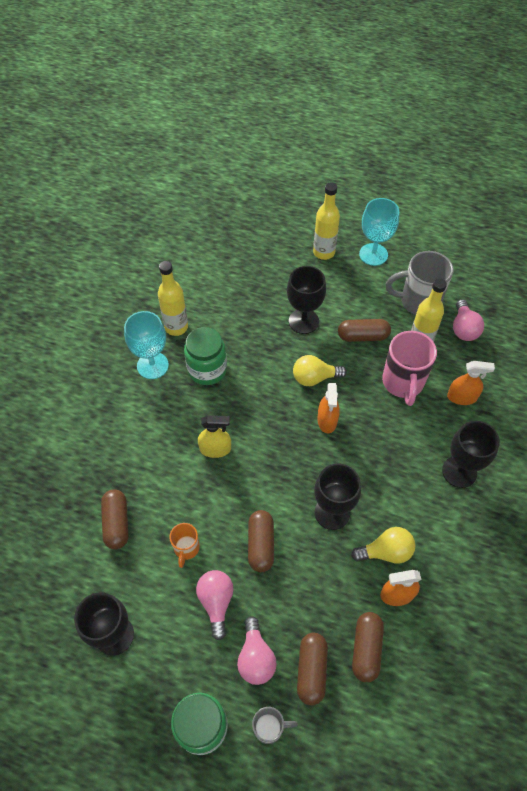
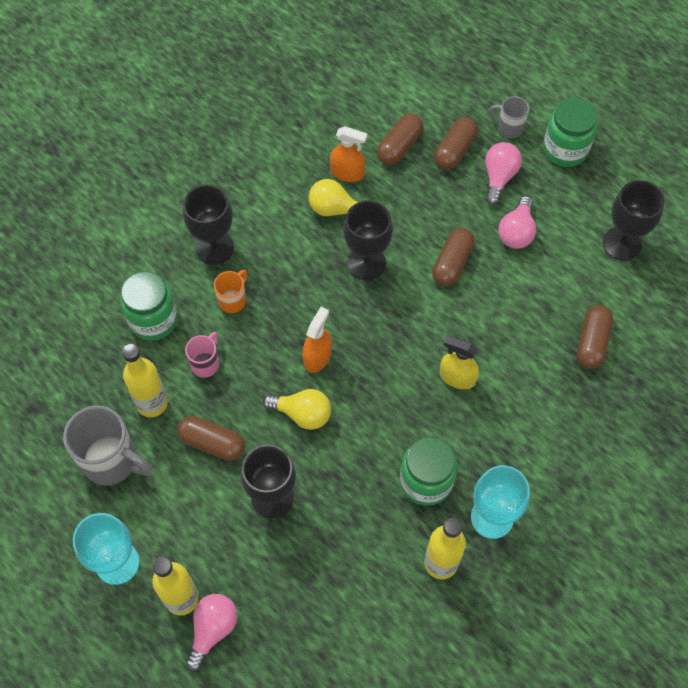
camera: 155 degrees left, 5 degrees up
(186, 549) = (528, 289): orange mug -> orange mug (233, 300)
(403, 383) = (205, 363): pink mug -> pink mug, size x0.54
(462, 397) = (153, 320): orange spray bottle -> green jar
(463, 329) = (86, 399): pink light bulb -> pink light bulb (213, 629)

